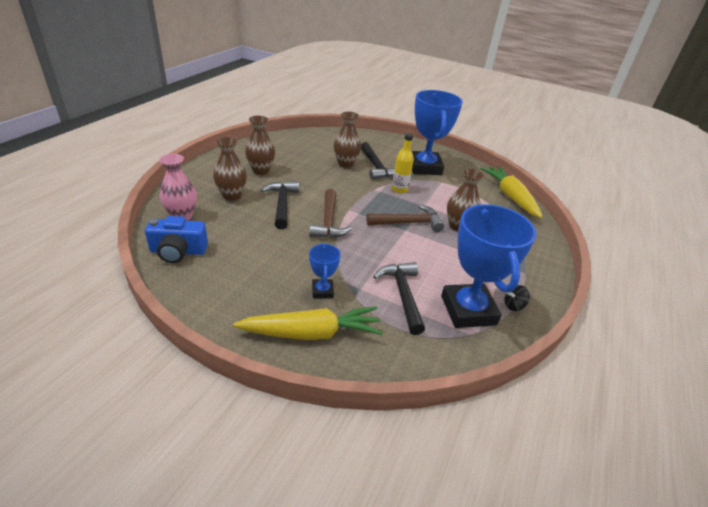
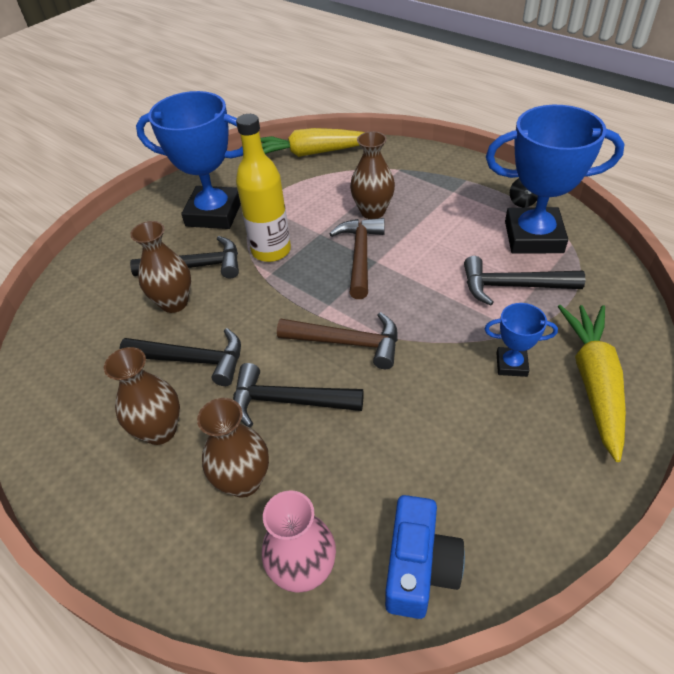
camera: 70 degrees left, 10 degrees up
(306, 174) = (192, 360): none -> black hammer
(399, 189) = (271, 250): yellow bottle -> yellow bottle, size x1.56

